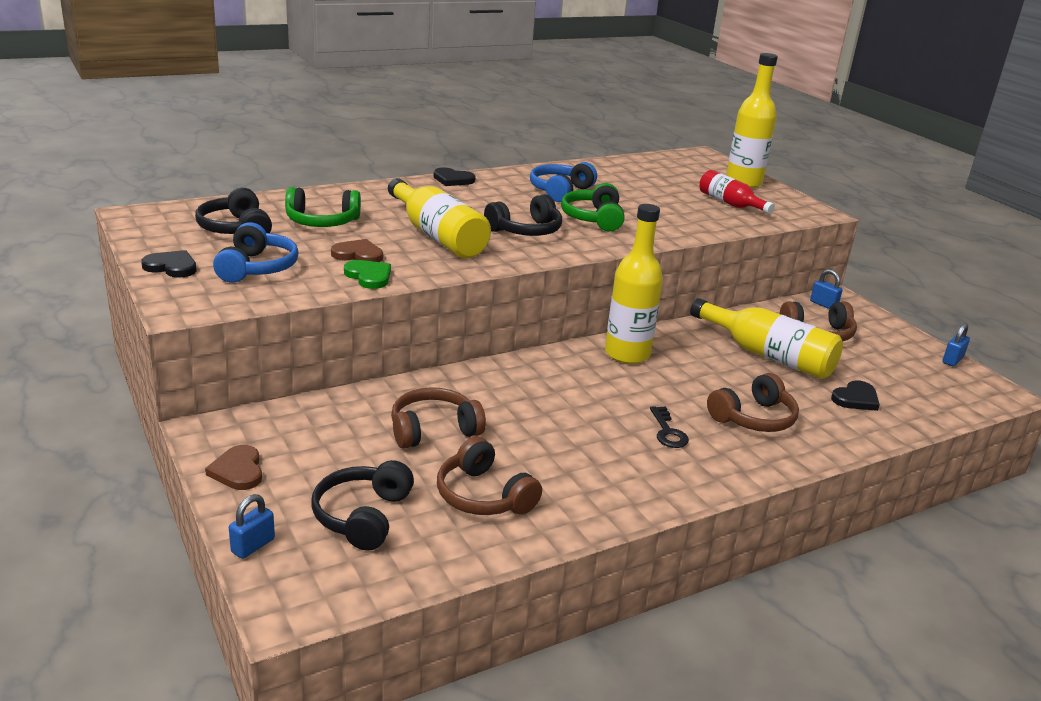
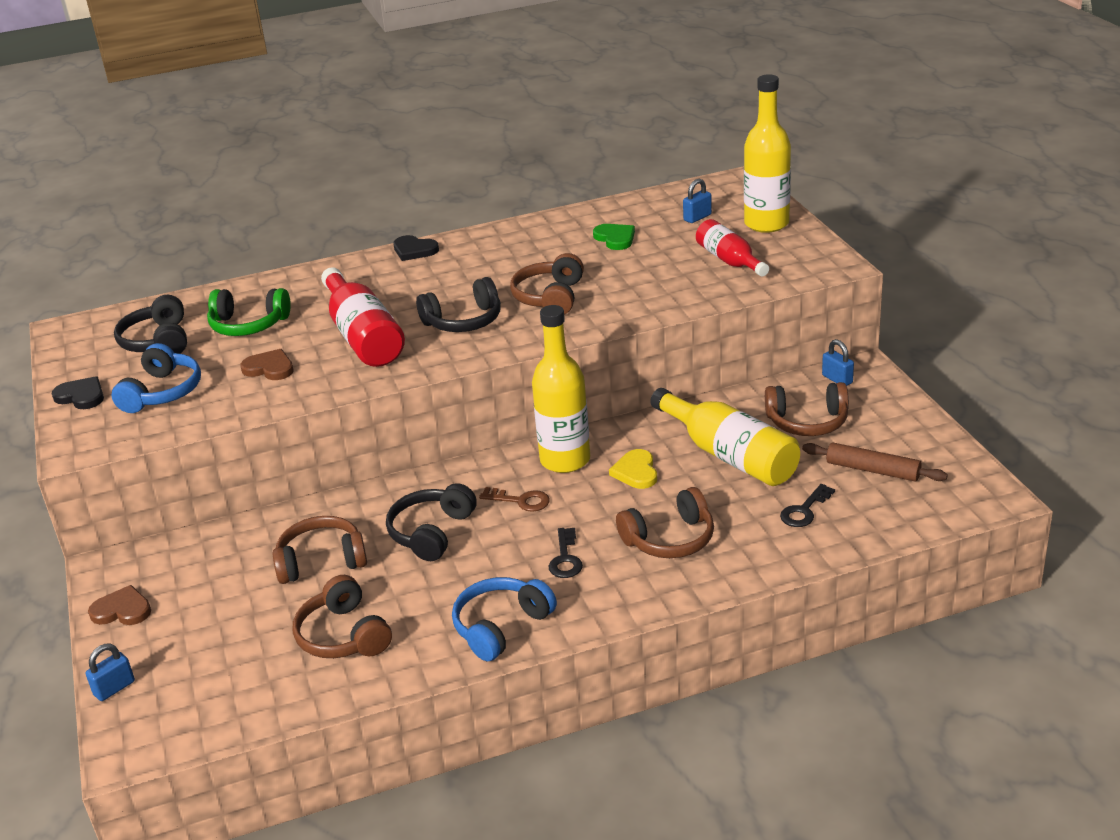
camera: 15 degrees right, 5 degrees up
(238, 470) = (122, 610): brown heart -> brown heart turned 105 degrees clockwise
(362, 516) = (221, 658): black headphones -> black headphones (431, 532)
(369, 276) = (270, 397): green heart -> green heart (615, 238)
(437, 236) = (363, 336): yellow bottle -> red bottle
(560, 191) = (531, 257): blue headphones -> blue headphones (501, 626)
(593, 218) = (550, 297): green headphones -> brown headphones
(603, 384) = (521, 501): none -> brown key
(694, 365) = (636, 472): none -> yellow heart
(856, 398) = (804, 510): black heart -> black key
(893, 370) = (872, 470): none -> brown rolling pin
(952, 360) = (957, 453): blue padlock -> blue padlock (697, 217)

